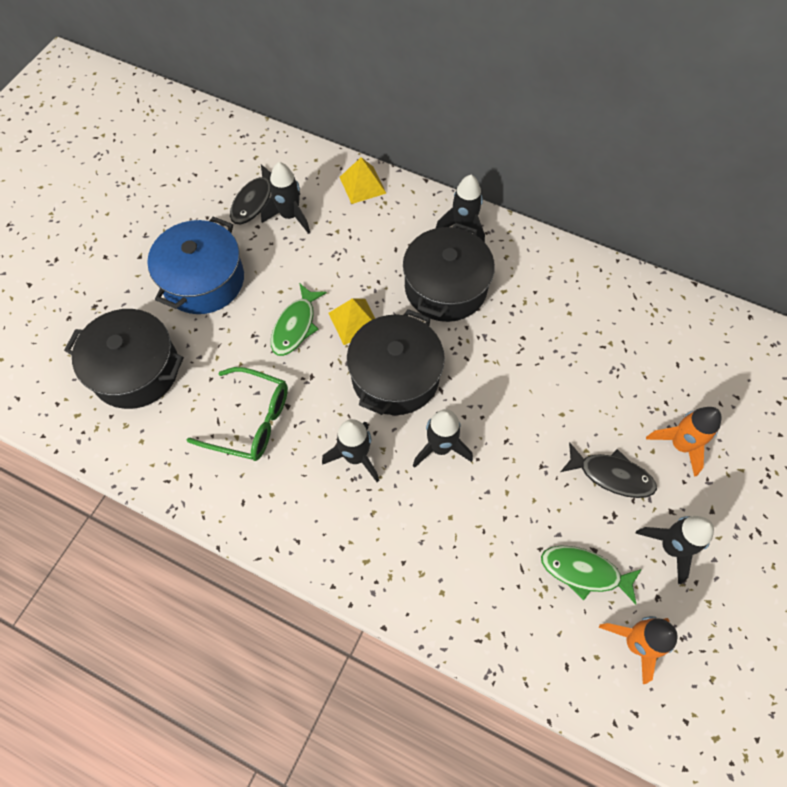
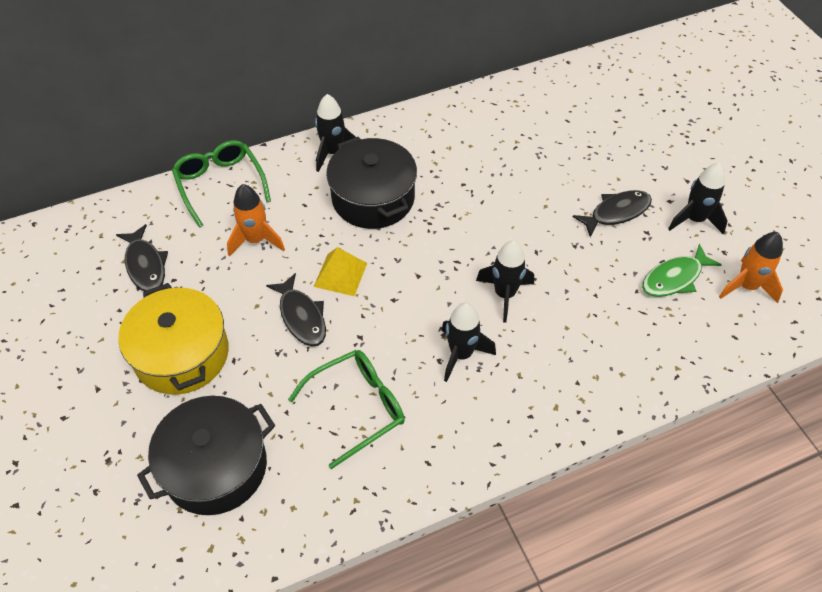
camera: 50 degrees left, 10 degrees down
(203, 280) = (182, 354): blue pot -> yellow pot
(290, 216) = (191, 251): black rocket -> none
(295, 326) = (301, 316): green fish -> black fish
(362, 185) = (220, 184): yellow pyramid -> green glasses
(395, 376) = (417, 281): black pot -> none
(679, 445) = (626, 162): orange rocket -> orange rocket (256, 240)

